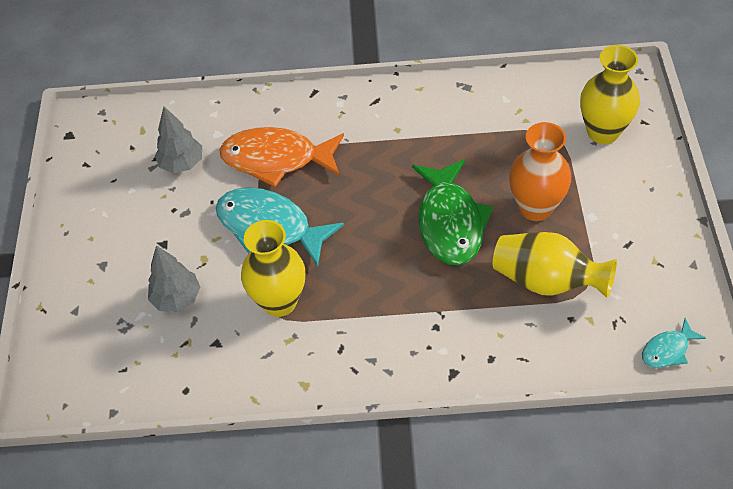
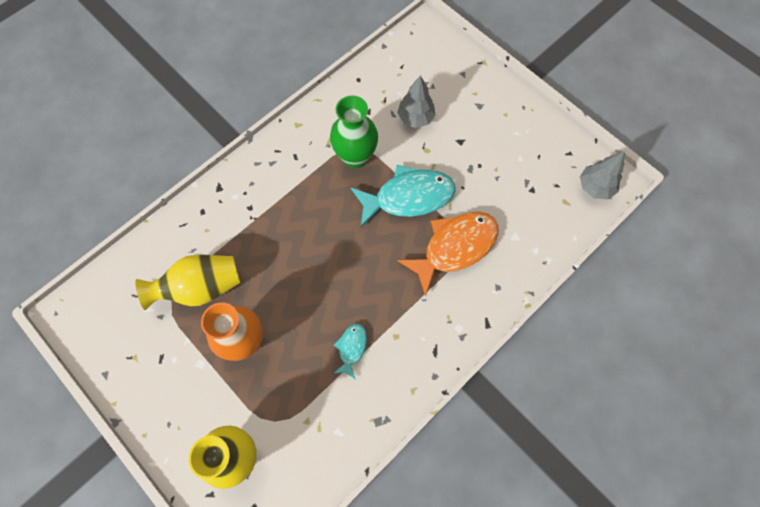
camera: 135 degrees right, 15 degrees up
(182, 164) = (511, 198): grey tree -> grey tree (595, 187)
(279, 302) = (355, 157): yellow vase -> green vase
(450, 222) = (296, 286): green fish -> none
(667, 350) = (93, 293): turquoise fish -> turquoise fish (351, 348)

